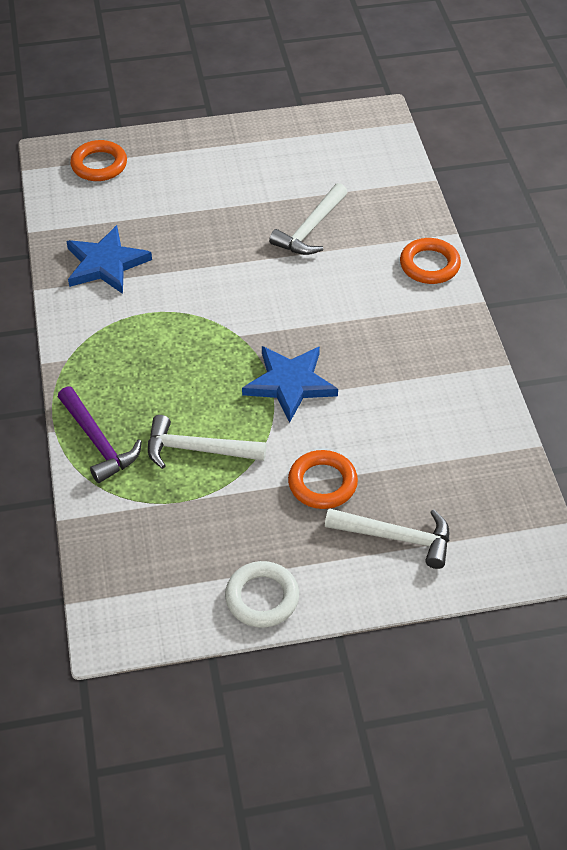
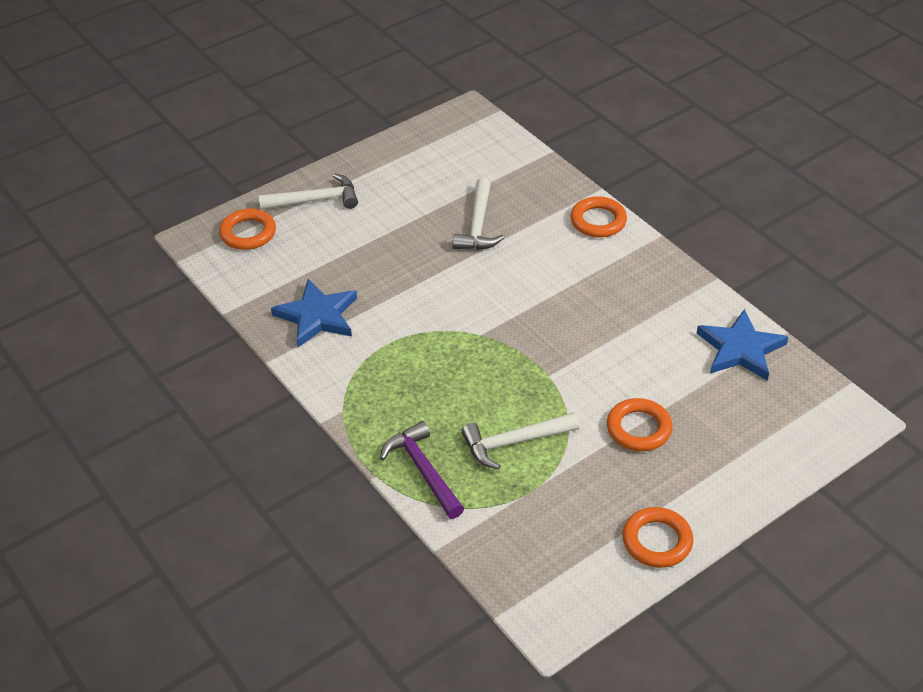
camera: 25 degrees left, 5 degrees down
(98, 442) = (423, 470): purple hammer -> purple hammer turned 150 degrees counterclockwise
(262, 598) = (657, 541): white ring -> orange ring
(290, 384) = (553, 358): blue star -> blue star (740, 349)
(397, 537) = (729, 448): white hammer -> white hammer (316, 200)

